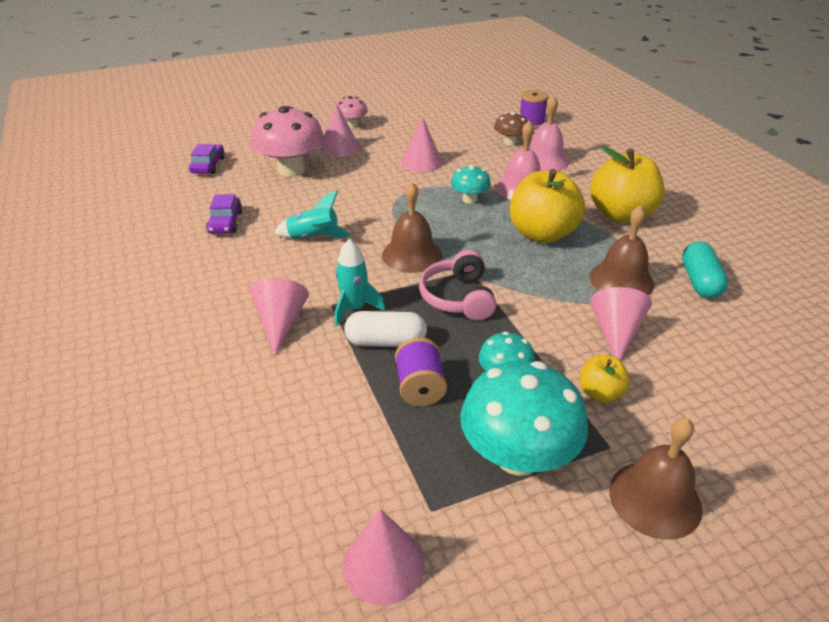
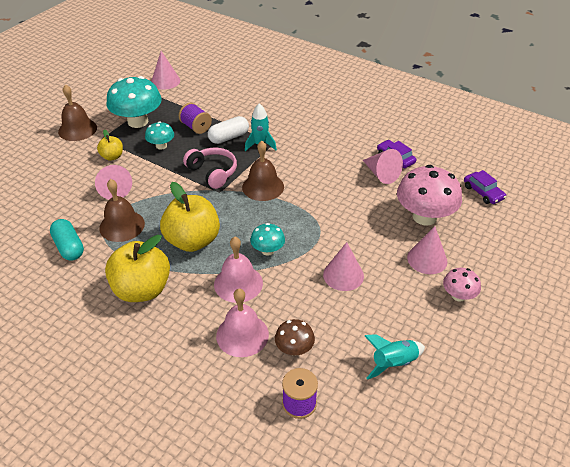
camera: 145 degrees right, 5 degrees up
(280, 323) = (286, 125): pink cone -> pink cone (381, 174)
(313, 238) = (332, 172): turquoise rocket -> turquoise rocket (393, 363)

